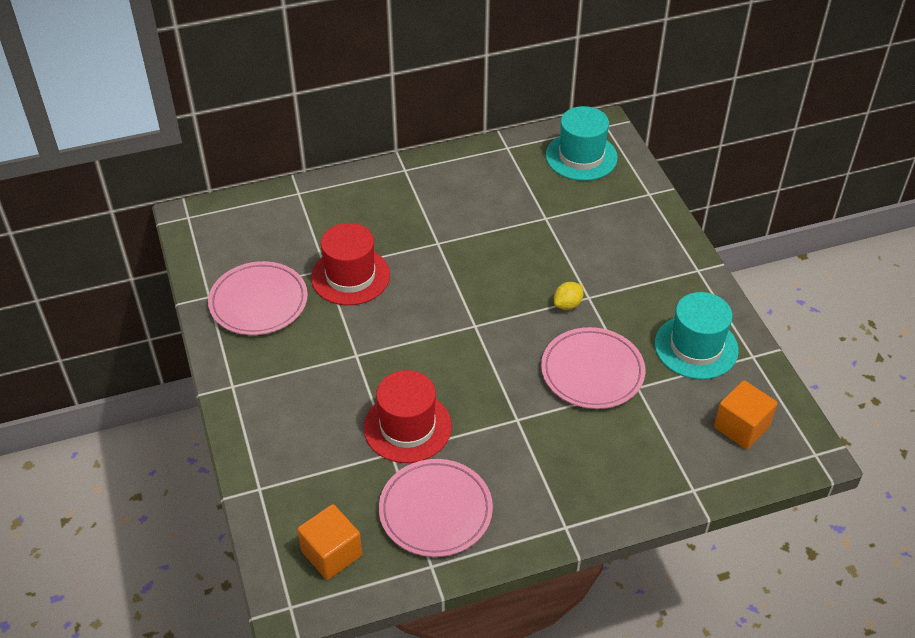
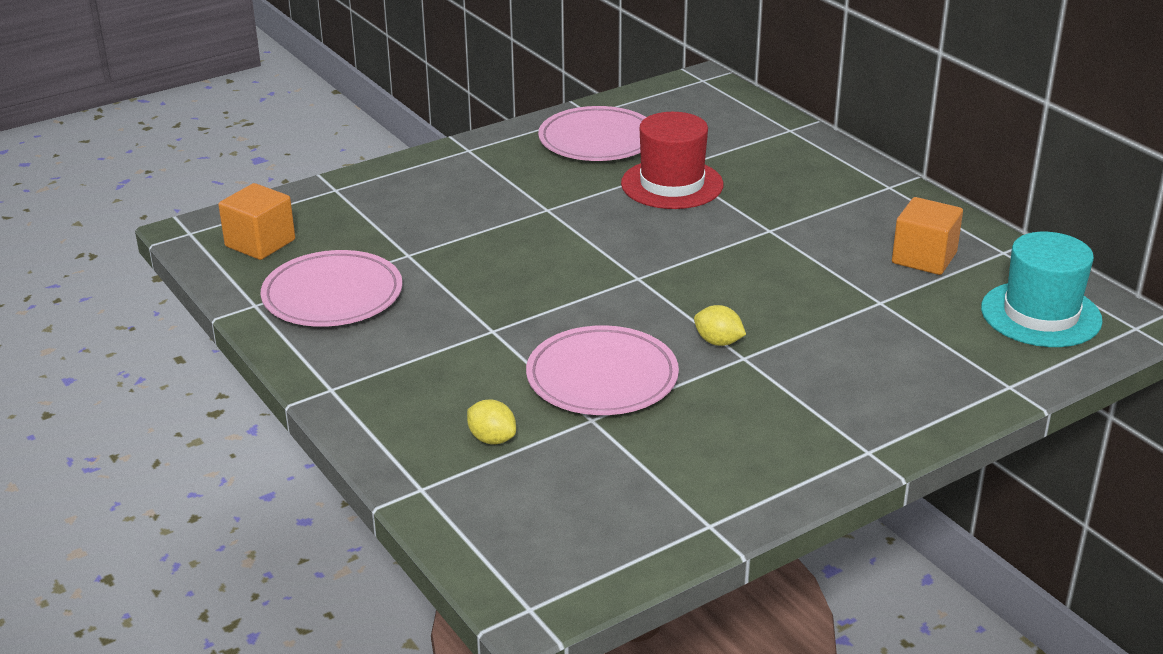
camera: 75 degrees right, 15 degrees down
(407, 427) = (451, 258): red hat -> none
(647, 443) = (492, 439): none -> yellow lemon
(696, 347) = (698, 465): turquoise hat -> none
(741, 427) = (555, 525): orange cube -> orange cube (924, 258)

